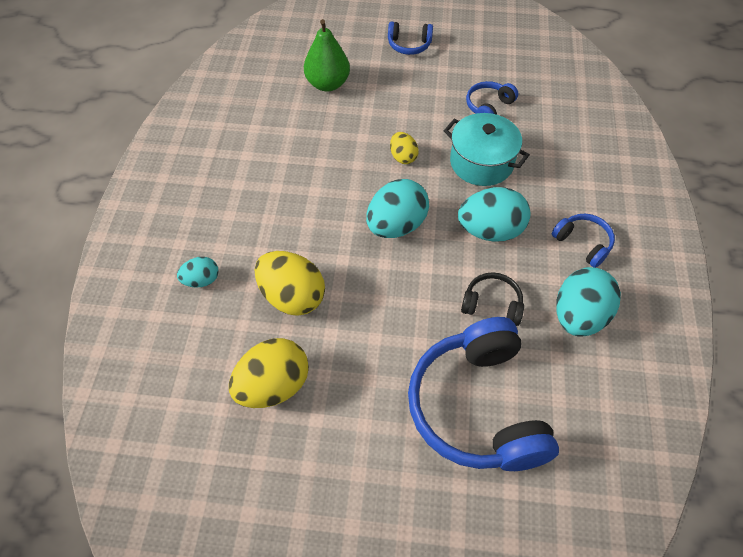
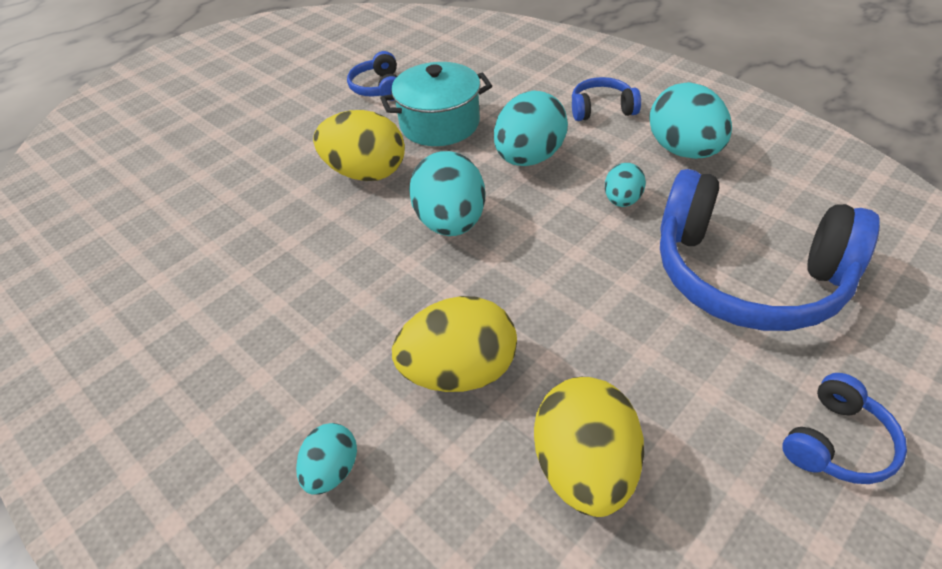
camera: 50 degrees left, 10 degrees down
(327, 84) = (189, 181): green pear -> none
(403, 157) = (366, 173): yellow egg -> yellow egg, size x1.85
(409, 45) = (230, 99): blue headphones -> blue headphones (836, 442)
(492, 304) = (622, 200): black headphones -> turquoise egg

